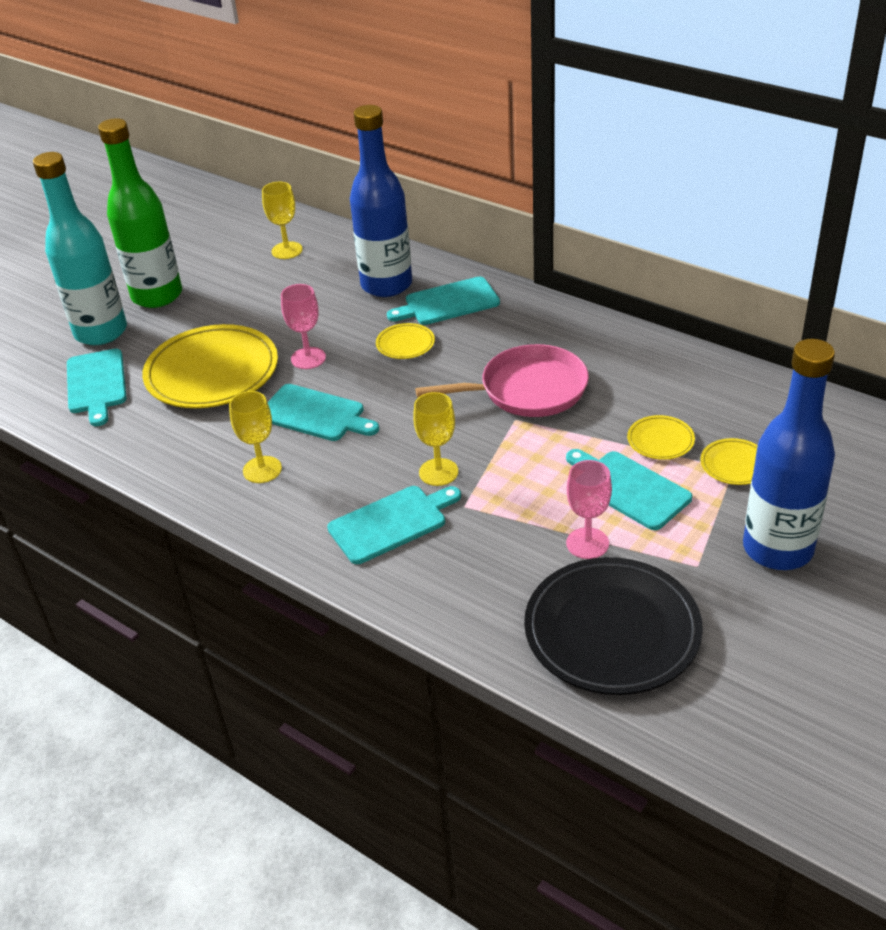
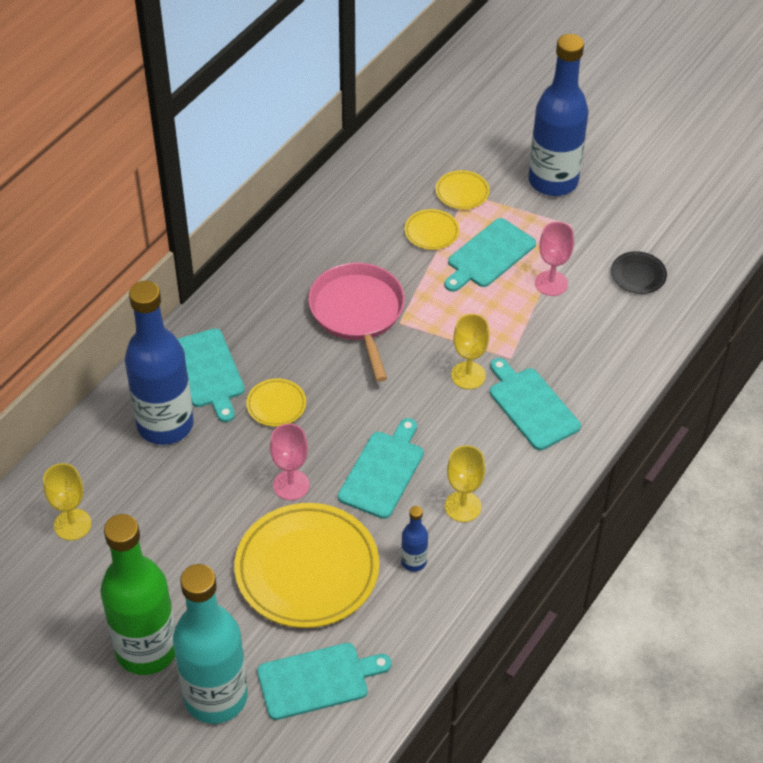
camera: 95 degrees left, 10 degrees up
(204, 437) = (413, 561): none -> blue bottle
(612, 631) = (638, 275): black plate -> black plate, size x0.45

